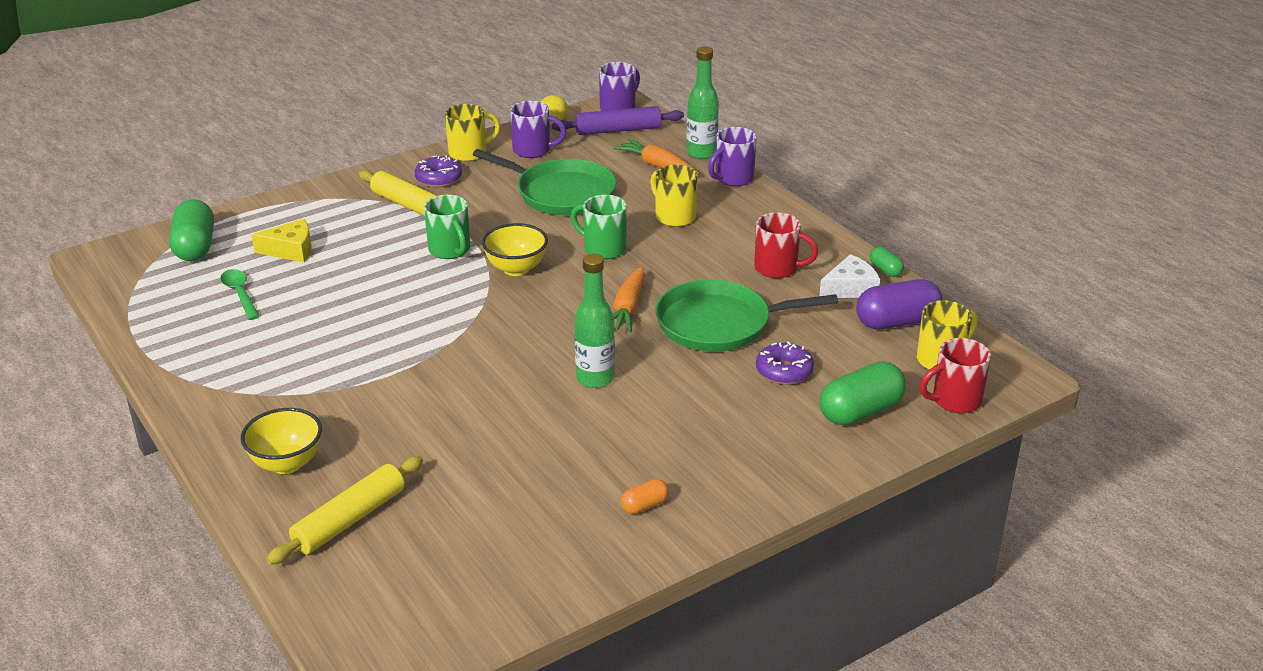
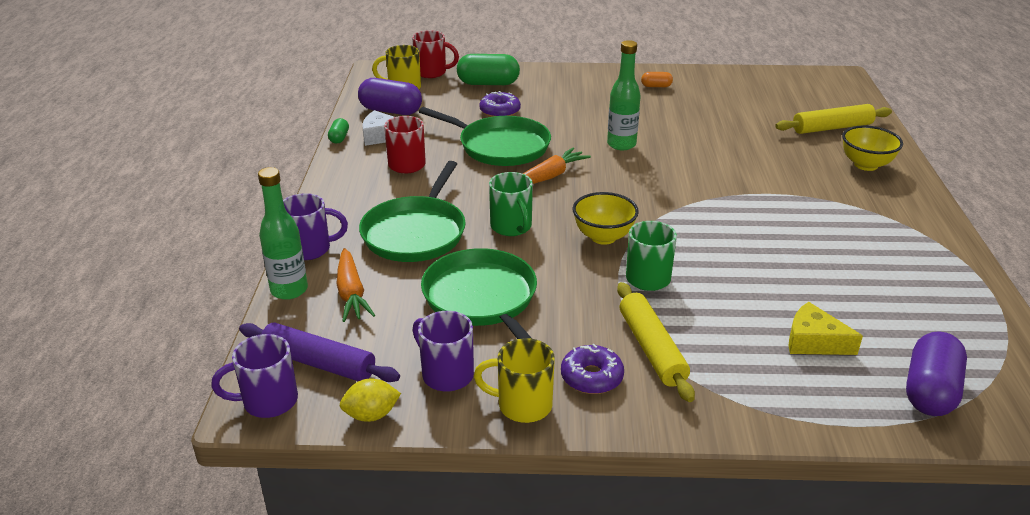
camera: 145 degrees left, 0 degrees up
(195, 247) = (930, 391): green capsule -> purple capsule
(240, 294) = (882, 308): green spoon -> none
(674, 216) = (416, 233): yellow mug -> green pan

